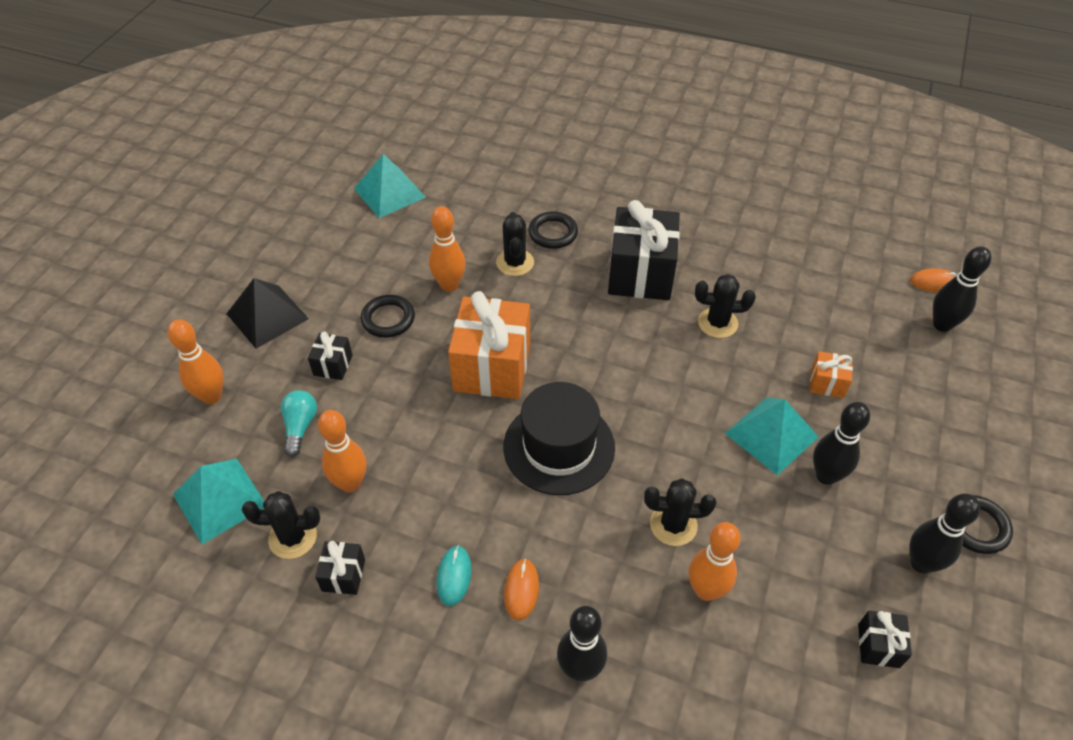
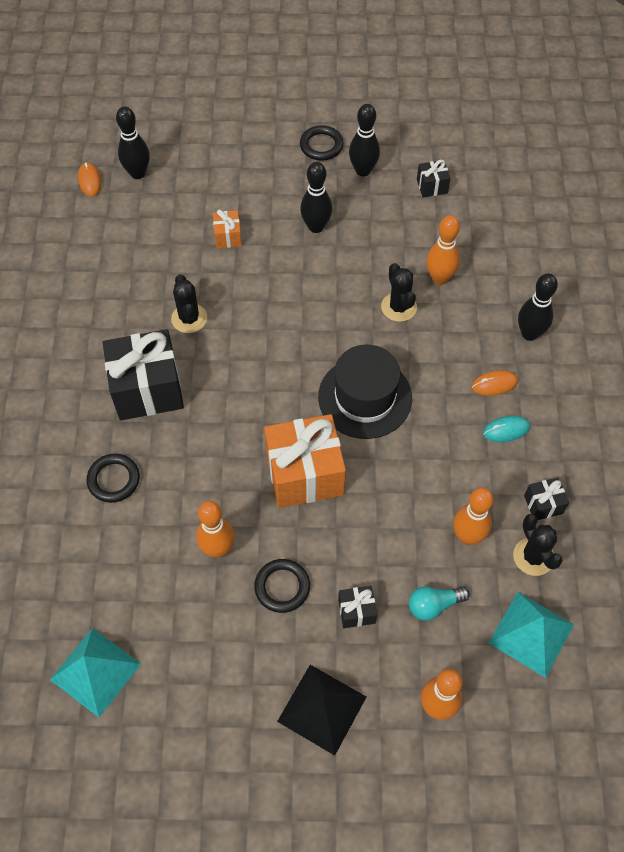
camera: 110 degrees left, 10 degrees up
(515, 263) = (167, 500): black cactus -> none
(771, 435) = (293, 263): turquoise pyramid -> none

